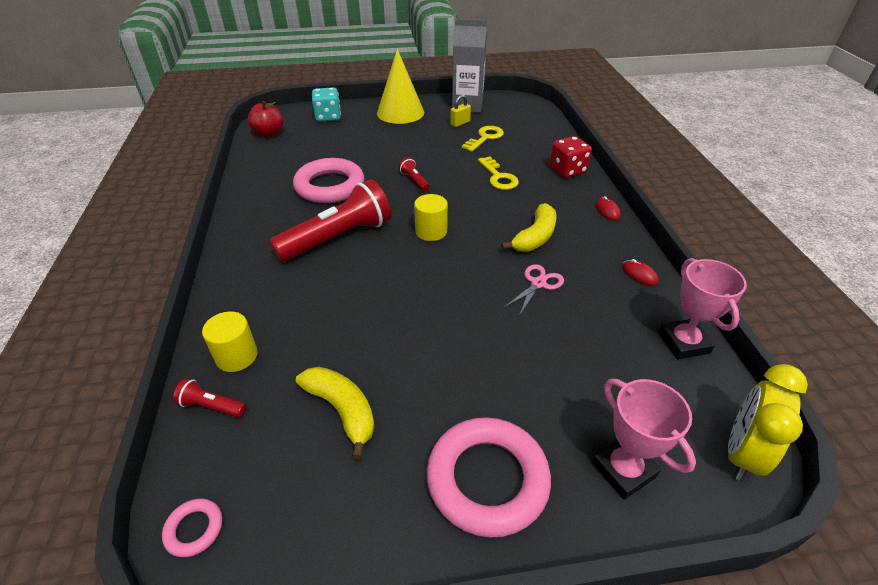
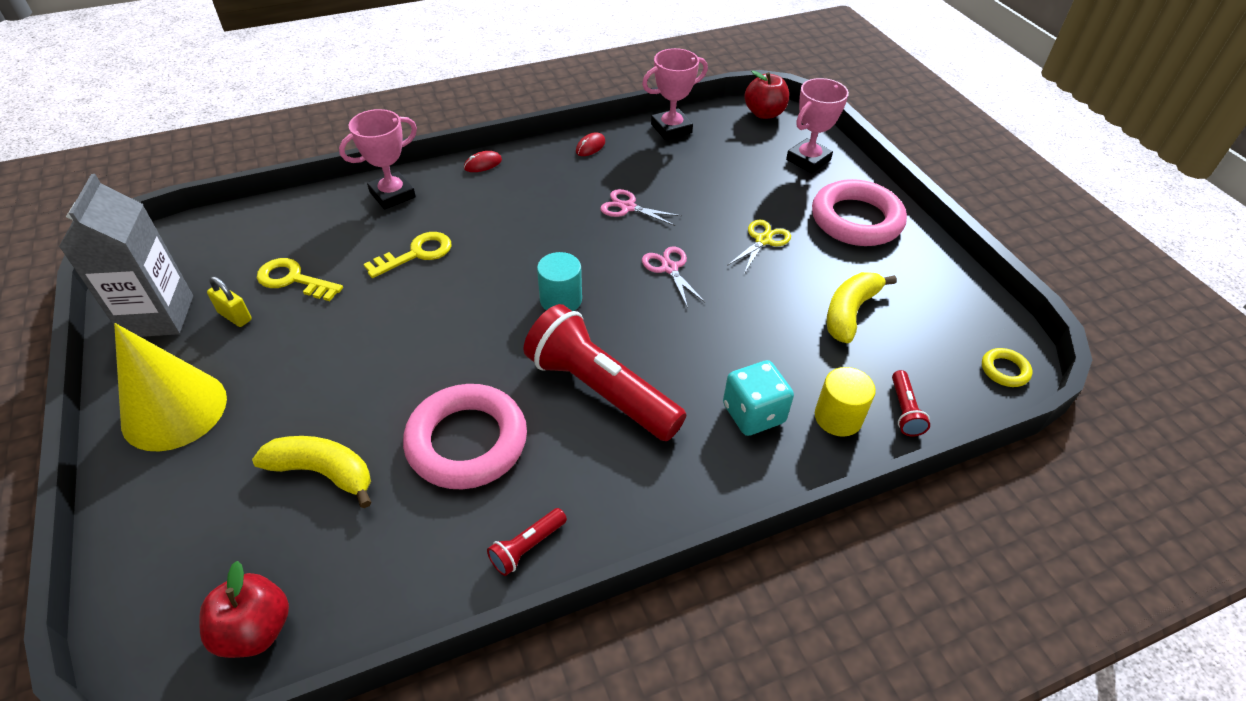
camera: 105 degrees left, 5 degrees up
(194, 529) = (1004, 370): pink ring -> yellow ring
(328, 117) = (177, 535): turquoise dice -> turquoise dice (753, 413)
(414, 181) = (437, 339): red flashlight -> red flashlight (527, 547)
(431, 231) = (561, 300): yellow cylinder -> turquoise cylinder
(448, 294) = (669, 268): none -> pink scissors
(469, 371) = (763, 240): none -> yellow scissors
(535, 237) = (548, 214): yellow banana -> yellow banana (323, 472)
(567, 170) = (392, 195): red dice -> pink trophy
(741, 453) = (764, 113): yellow clock -> red apple

